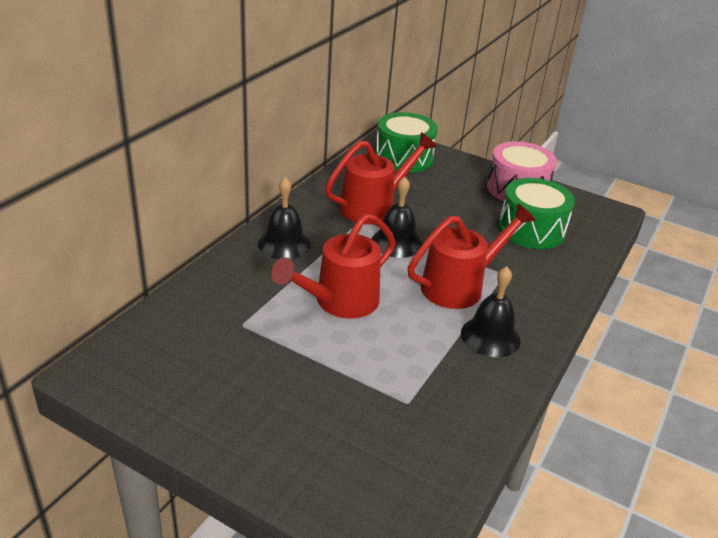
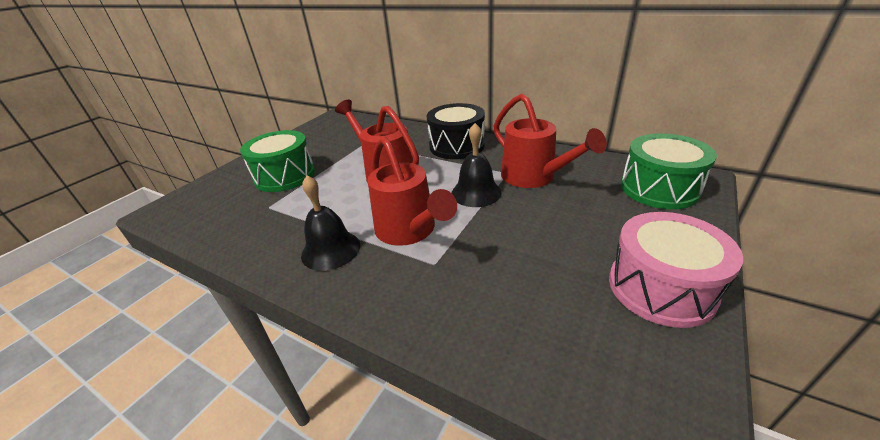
camera: 95 degrees right, 0 degrees up
(284, 244) = (457, 146): black bell -> black drum
(531, 230) = (546, 296): green drum -> green drum (285, 176)

